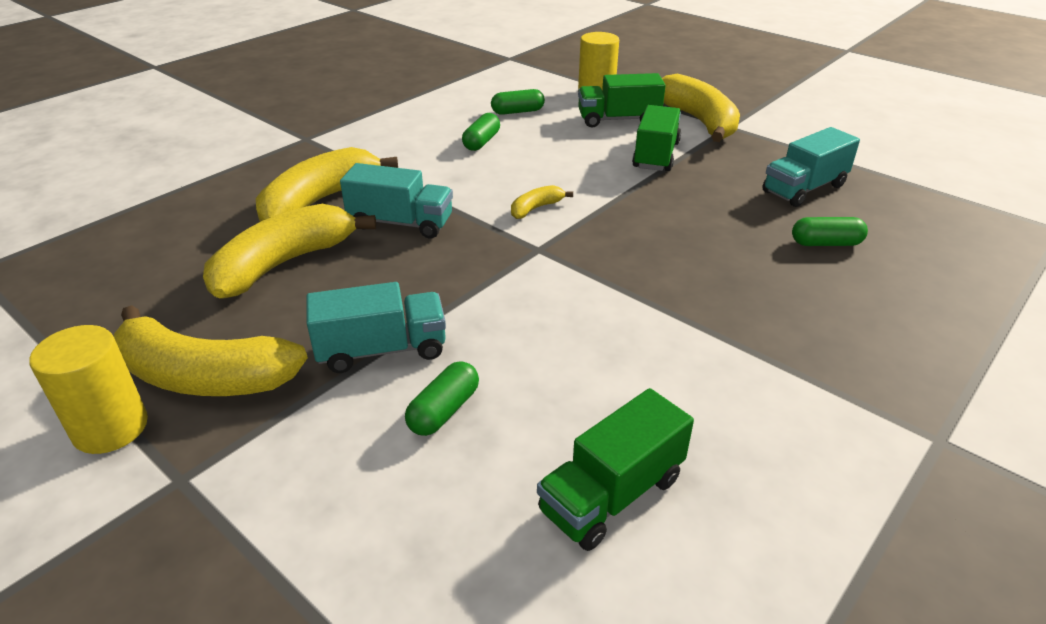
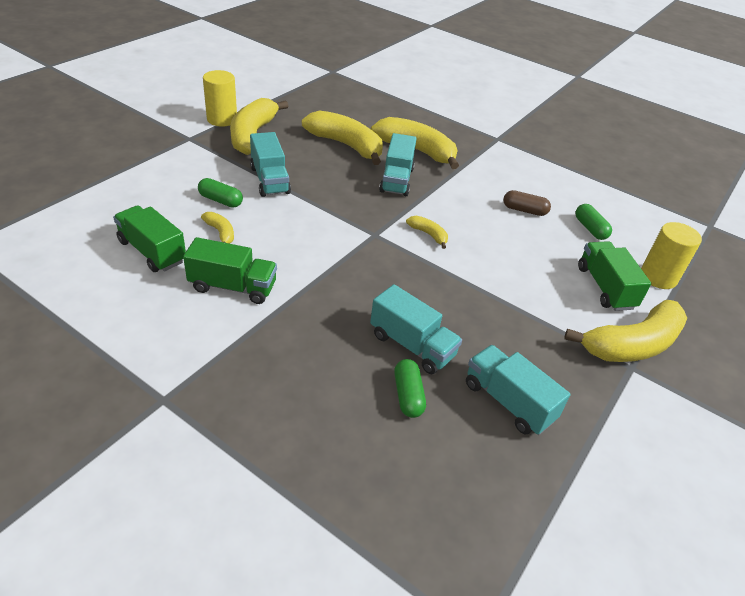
camera: 80 degrees right, 5 degrees up
(481, 142) = (524, 210): green capsule -> brown capsule
(545, 405) = (220, 233): none -> yellow banana
(656, 155) = (540, 305): green truck -> green truck (233, 287)
(748, 235) = (412, 345): none -> turquoise truck

